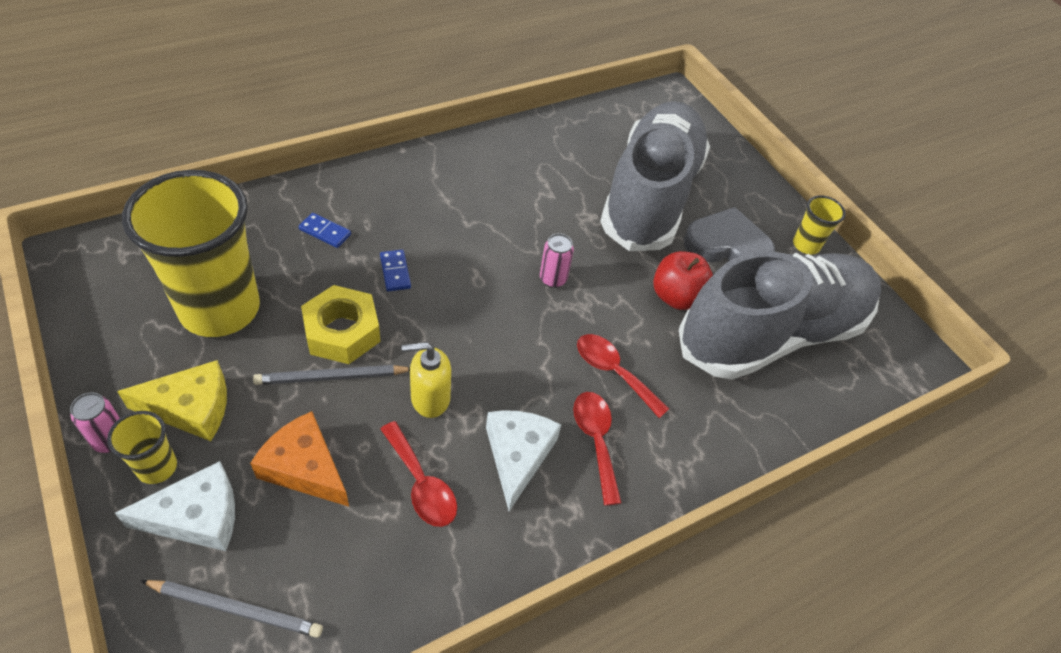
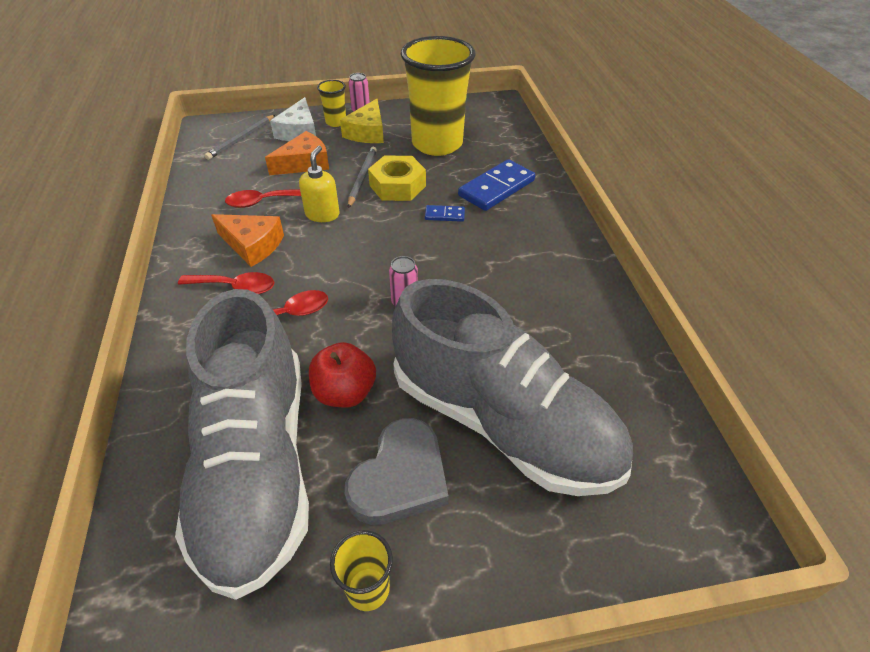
camera: 115 degrees right, 5 degrees down
(325, 232) = (496, 188): blue domino -> blue domino, size x2.05
(518, 456) = (252, 245): white cheese -> orange cheese

